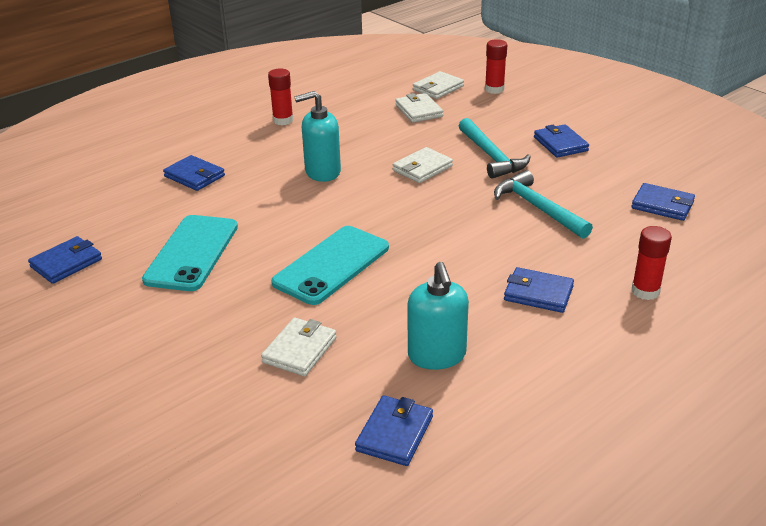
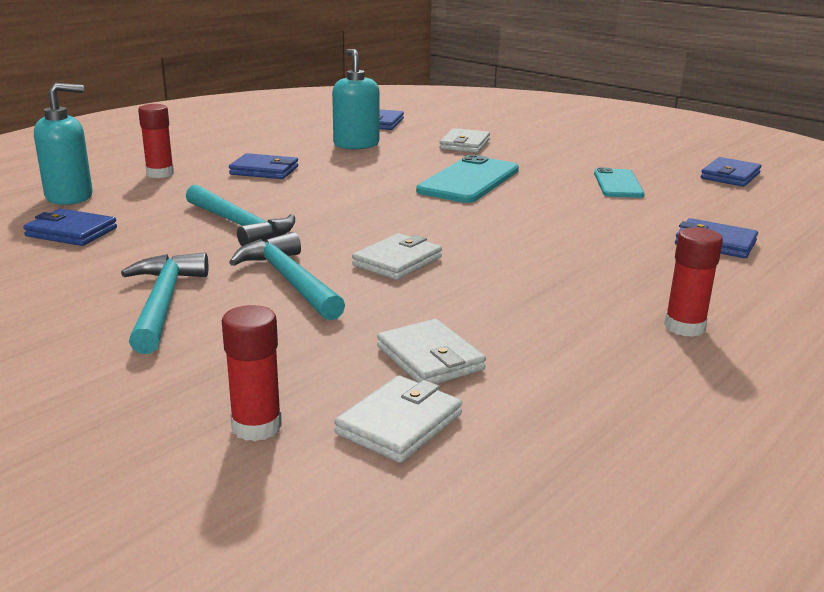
camera: 170 degrees right, 10 degrees down
(192, 253) = (618, 184): turquoise phone -> turquoise phone, size x0.63
(322, 172) = (542, 253): turquoise soap dispenser -> turquoise soap dispenser (70, 197)
(560, 144) = (163, 303): blue wallet -> turquoise hammer

